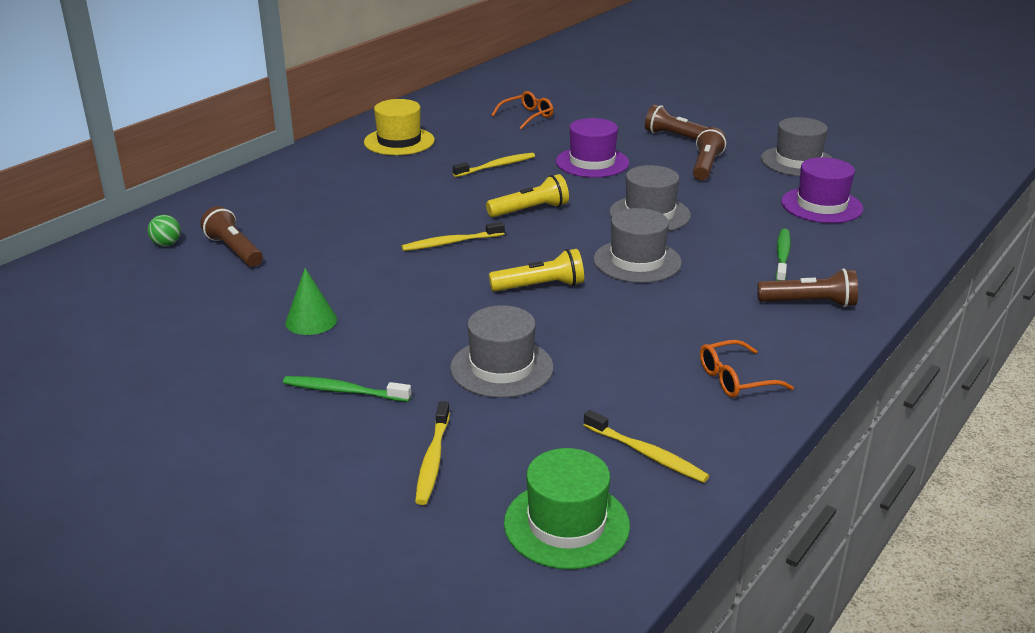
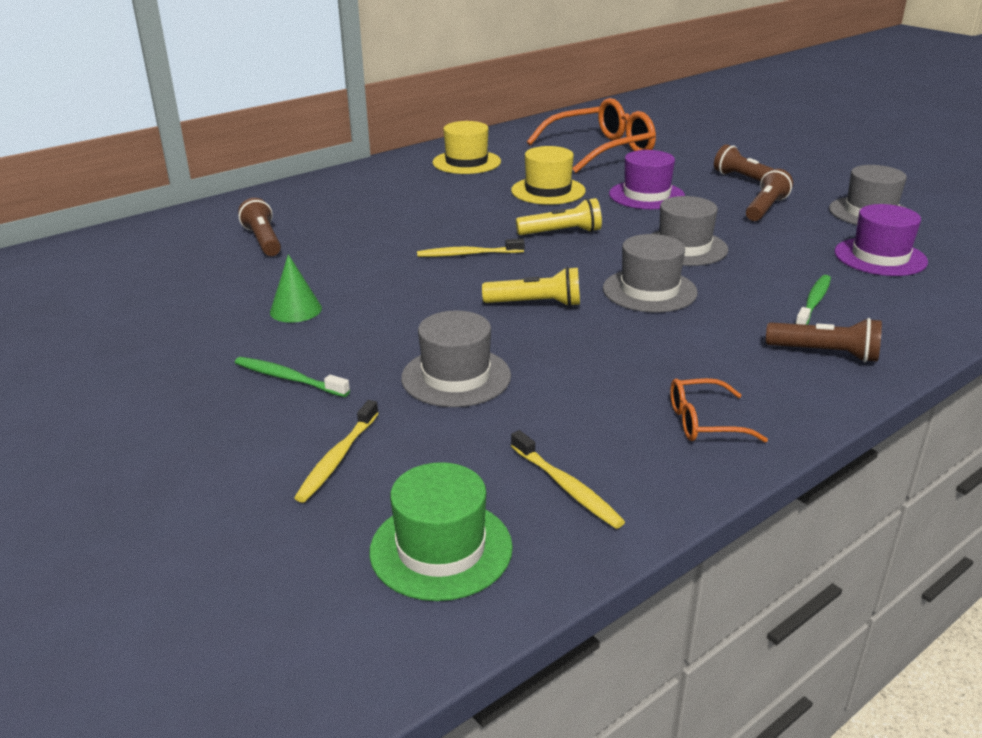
camera: 15 degrees right, 0 degrees up
(166, 244) = (208, 229): green ball -> none
(496, 166) = (548, 191): yellow toothbrush -> yellow hat
(527, 116) = (601, 150): orange glasses -> orange glasses, size x2.12

